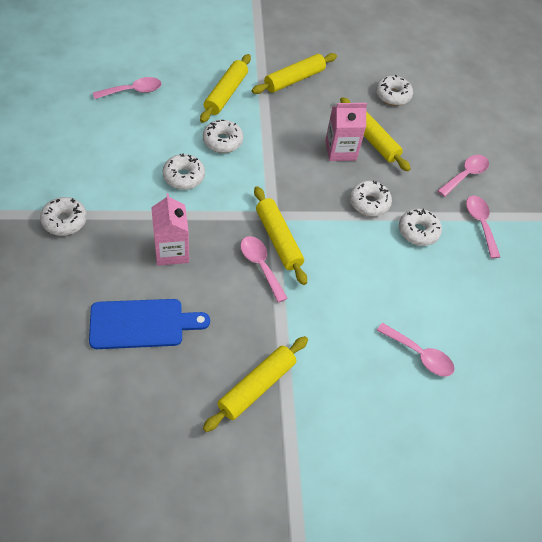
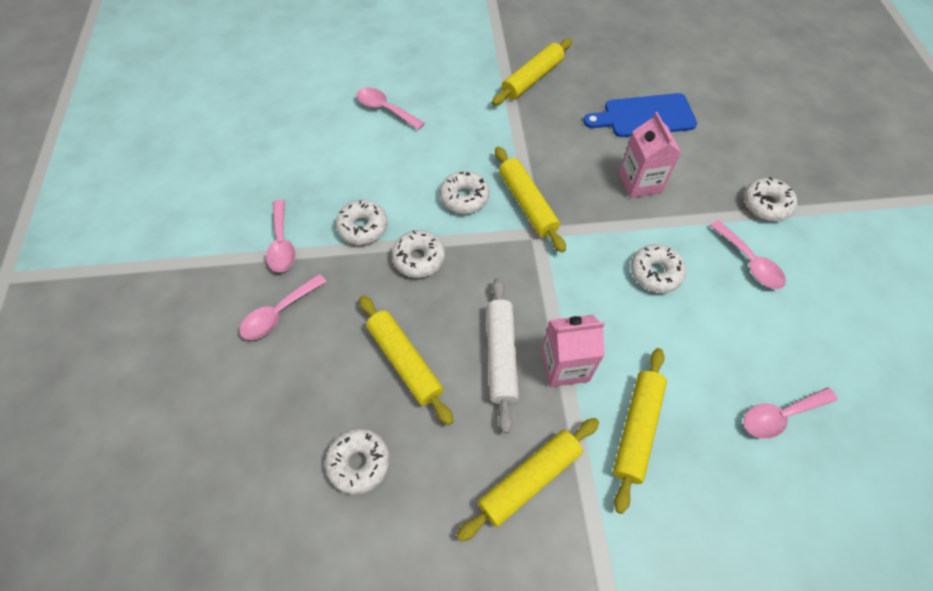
camera: 175 degrees left, 5 degrees up
(222, 141) = (620, 334): white donut -> white donut (464, 197)
(260, 265) = (543, 175): pink spoon -> pink spoon (749, 262)
(307, 137) = (501, 355): none -> white rolling pin
(340, 150) = (453, 336): pink carton -> pink carton (565, 365)

